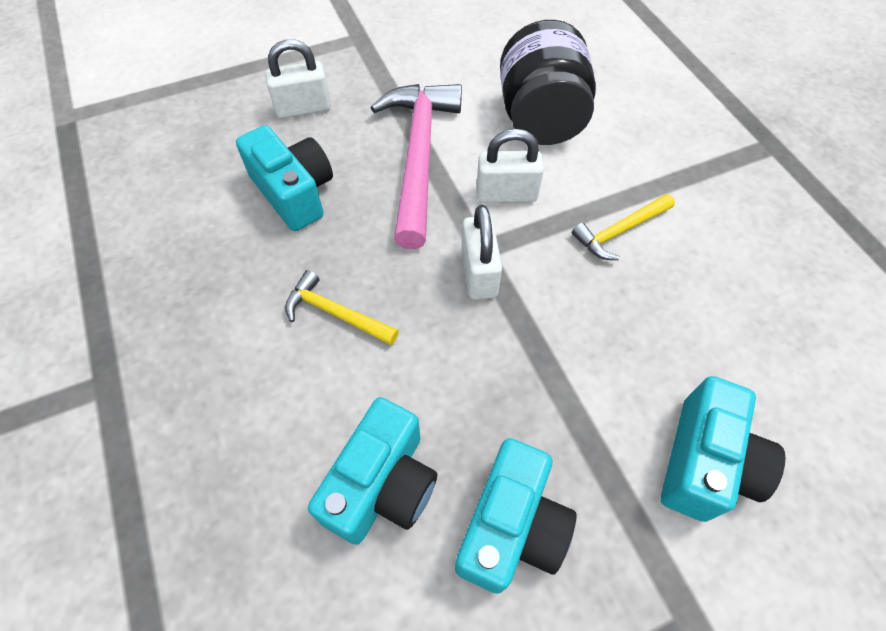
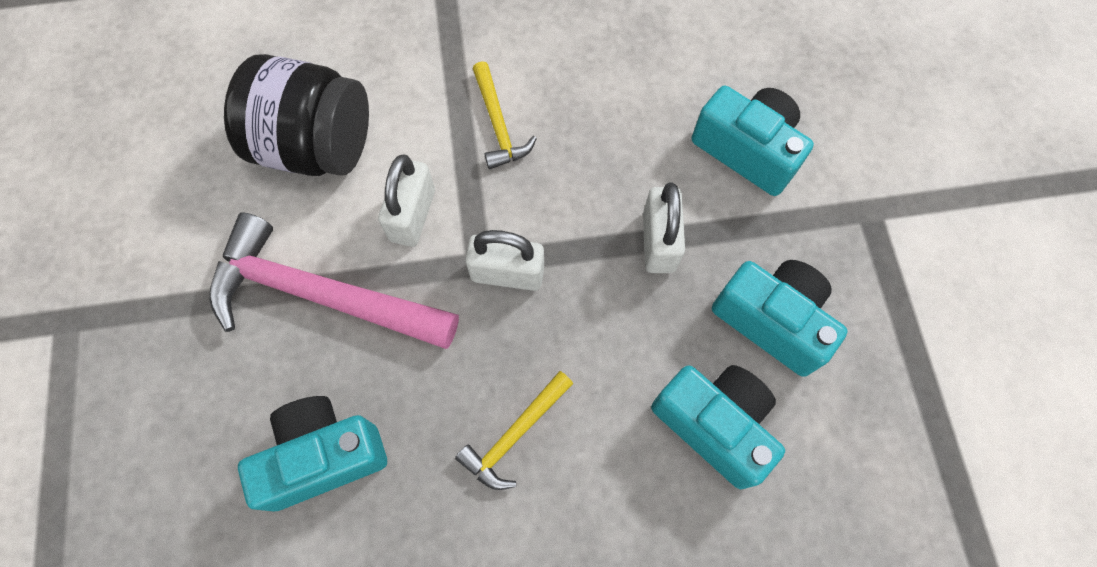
camera: 75 degrees left, 10 degrees up
(303, 108) = (176, 421): white padlock -> white padlock (658, 242)

